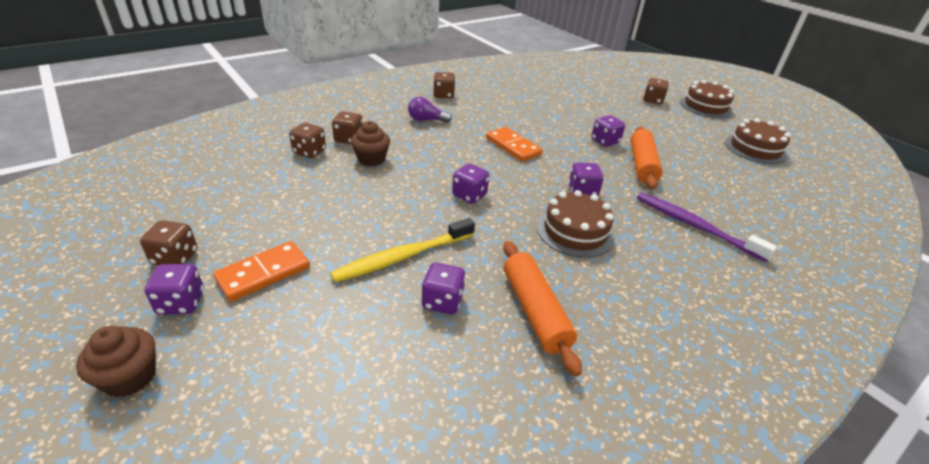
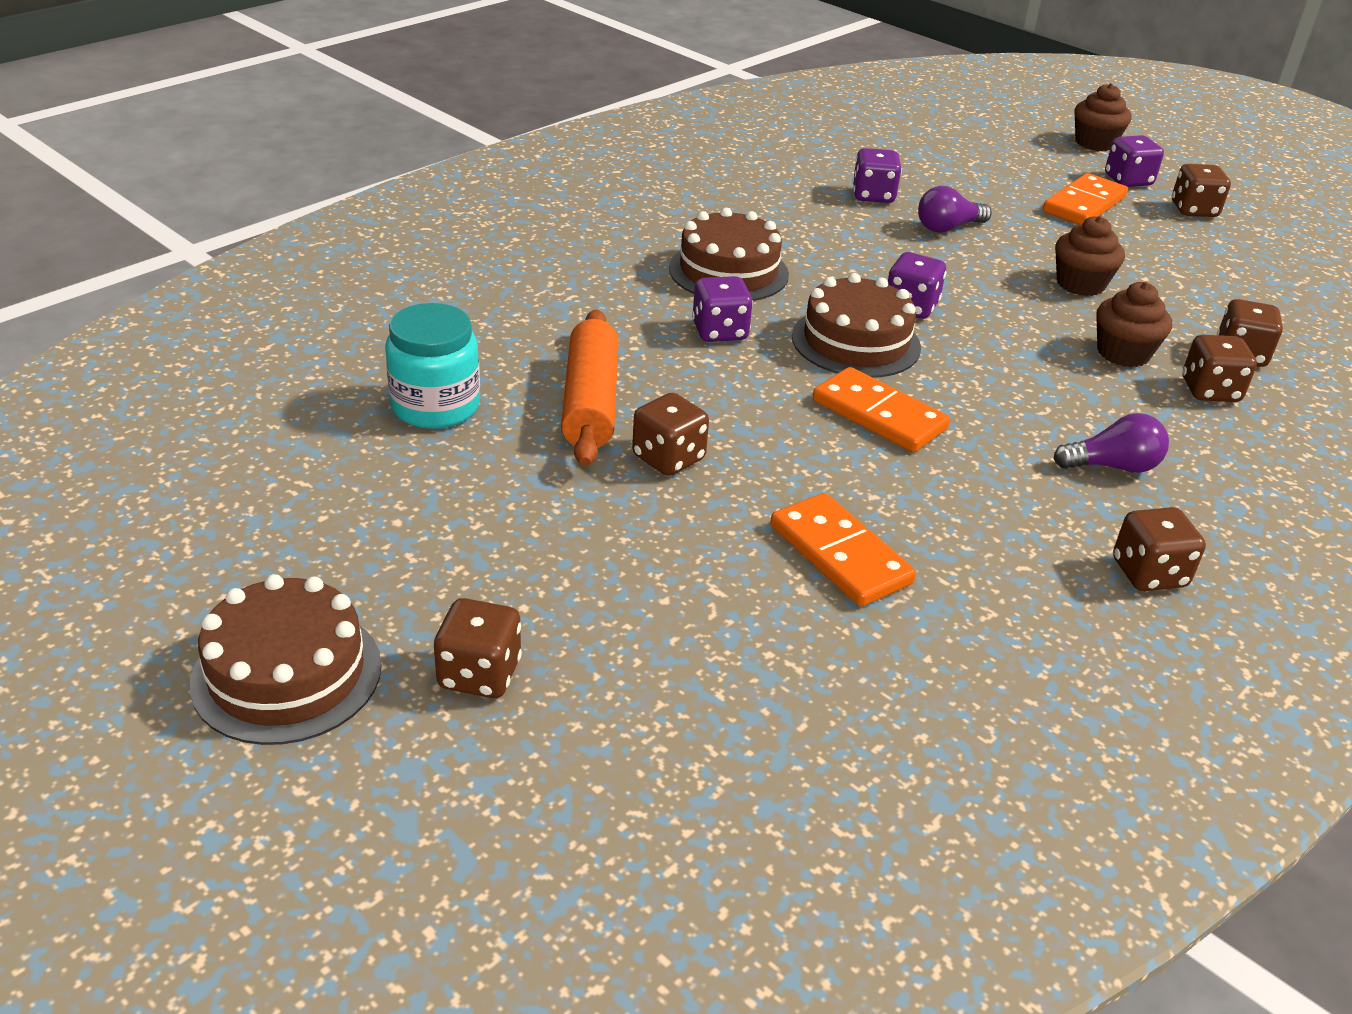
camera: 170 degrees right, 0 degrees up
(350, 200) = (1080, 284): none -> brown cupcake
(403, 257) = (947, 228): yellow toothbrush -> purple light bulb
(535, 311) = (769, 195): orange rolling pin -> none
(544, 110) = (840, 554): none -> orange domino
(605, 141) = (668, 458): purple dice -> brown dice
(694, 226) = (530, 294): purple toothbrush -> none
(710, 170) = (435, 406): none -> turquoise jar
(755, 149) = (262, 488): brown cake -> brown cake (856, 342)

